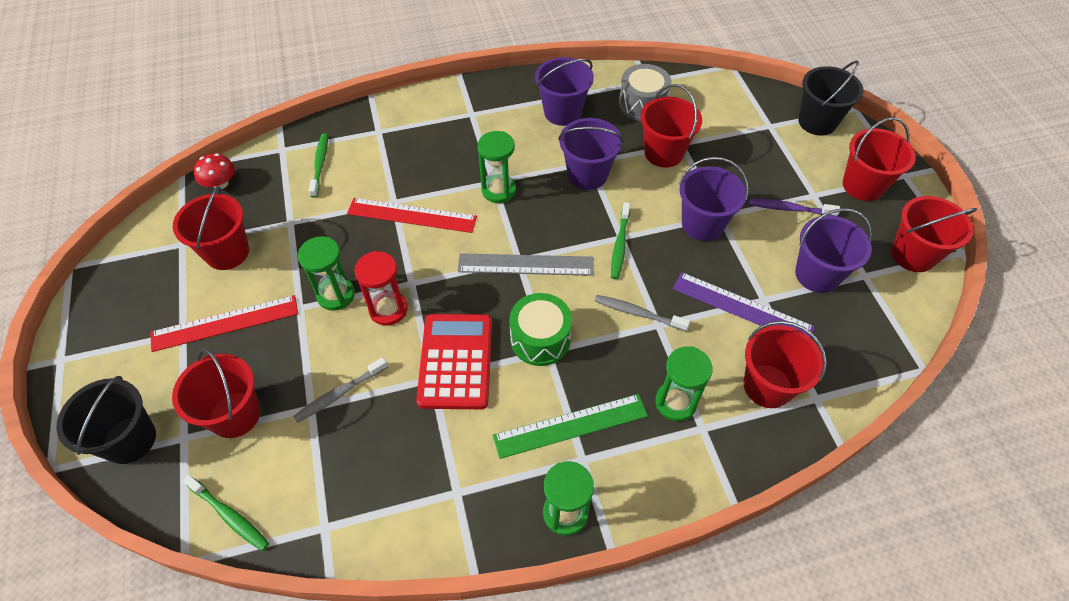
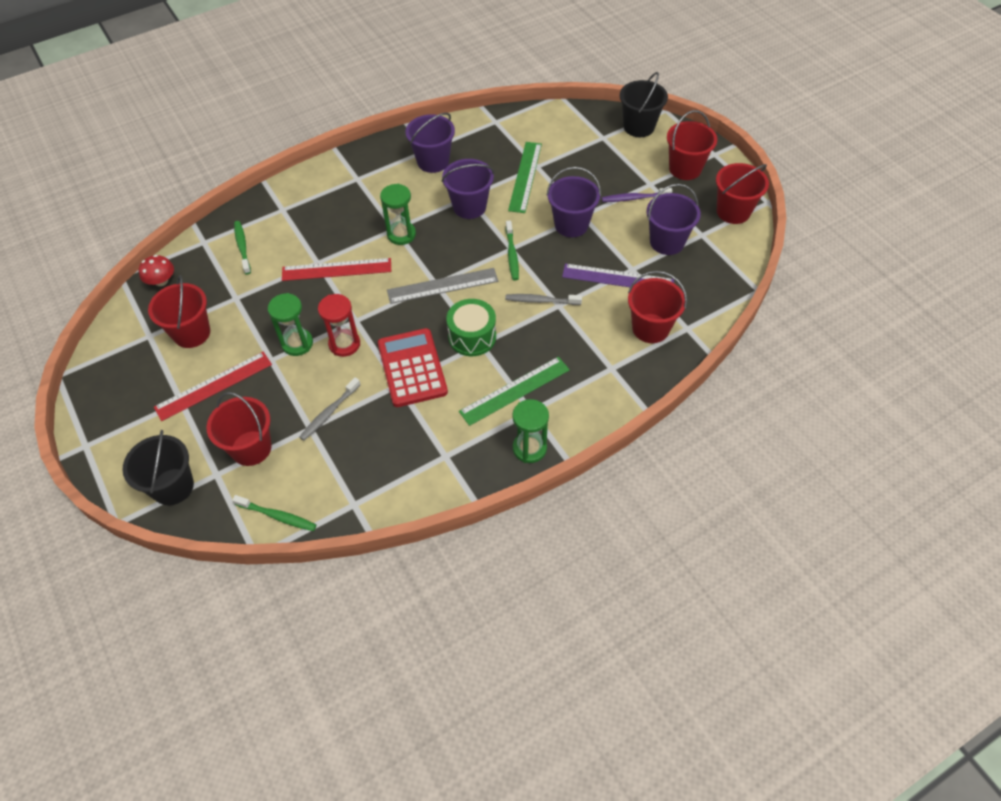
camera: 15 degrees left, 0 degrees up
(642, 104) = (496, 141): grey drum -> none
(663, 153) = (525, 176): red bucket -> green ruler
(675, 402) = (587, 356): green hourglass -> none

